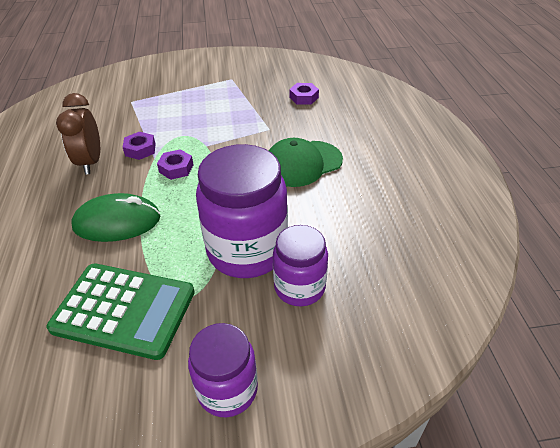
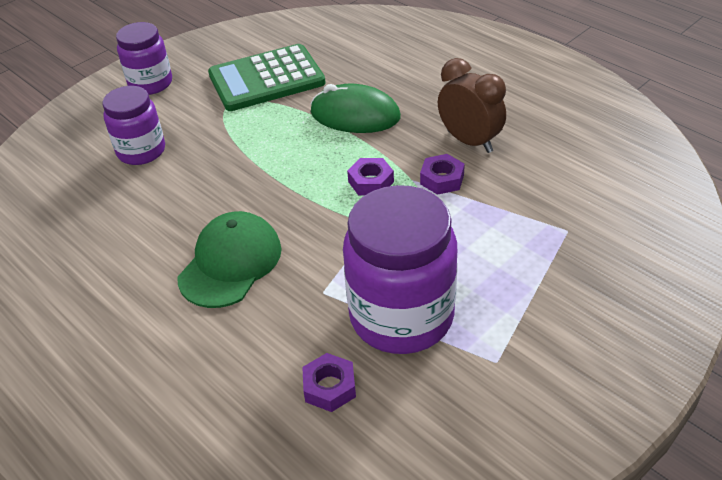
camera: 145 degrees right, 0 degrees up
(117, 222) = (355, 115): green mouse -> green mouse turned 60 degrees clockwise
(247, 250) = (211, 153): purple jar -> purple jar (401, 316)

